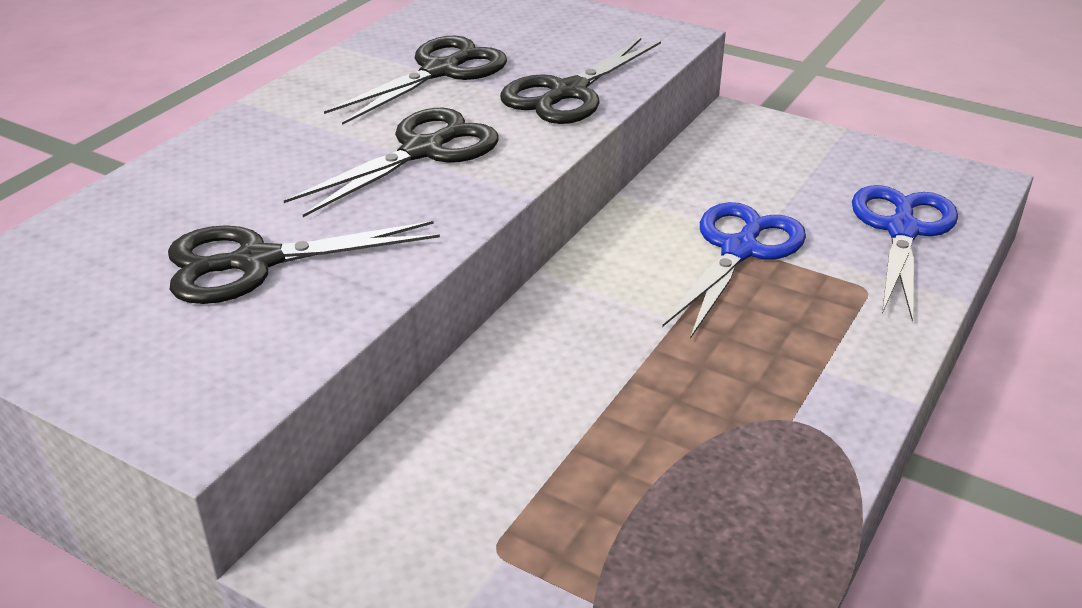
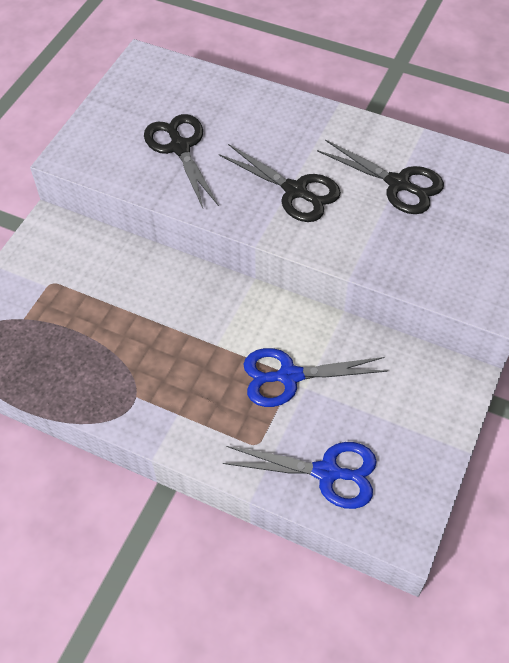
camera: 85 degrees right, 20 degrees up
(568, 93) = (383, 251): black scissors -> none
(739, 250) = (289, 376): blue scissors -> blue scissors turned 150 degrees clockwise

